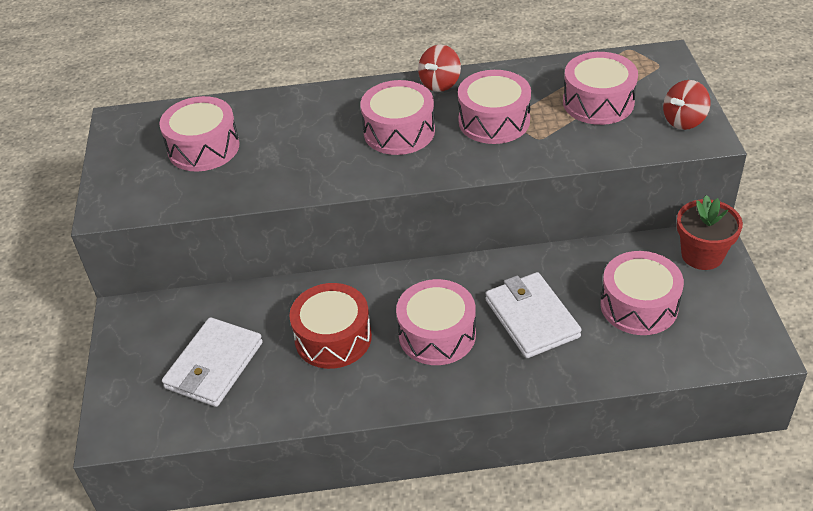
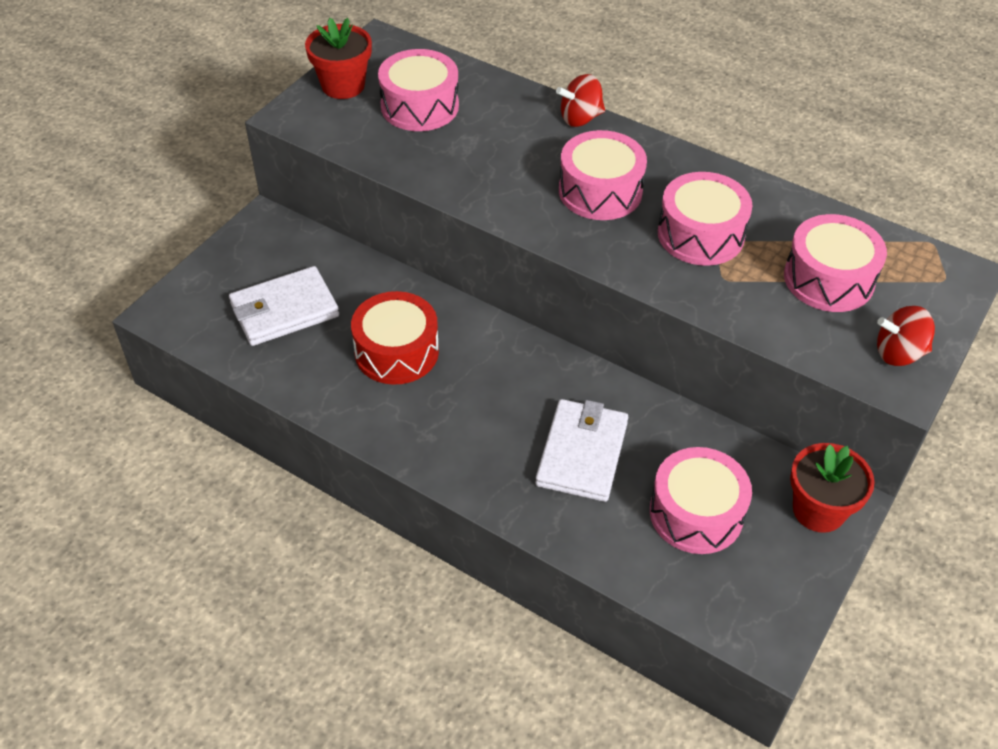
camera: 35 degrees right, 5 degrees up
(125, 166) = (343, 85): none -> red flower pot
(437, 334) = (483, 409): pink drum -> none
(440, 83) = (691, 167): red spinning top -> red spinning top (580, 118)

